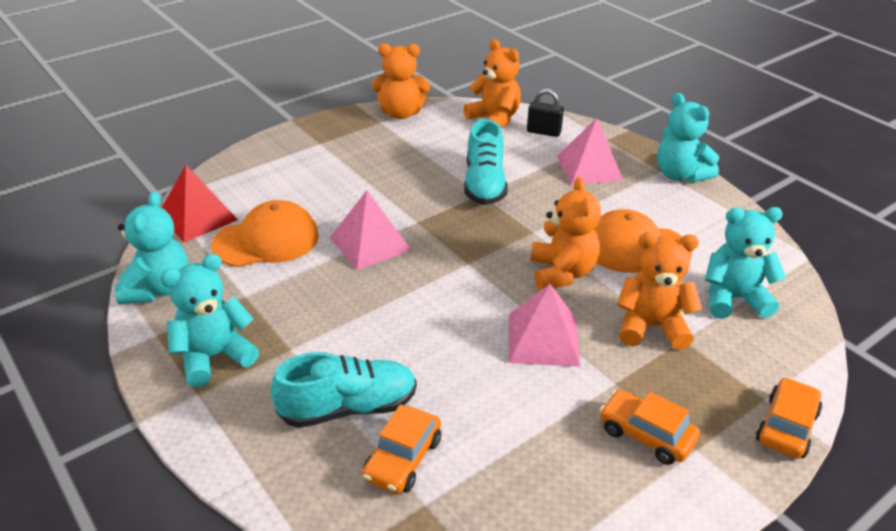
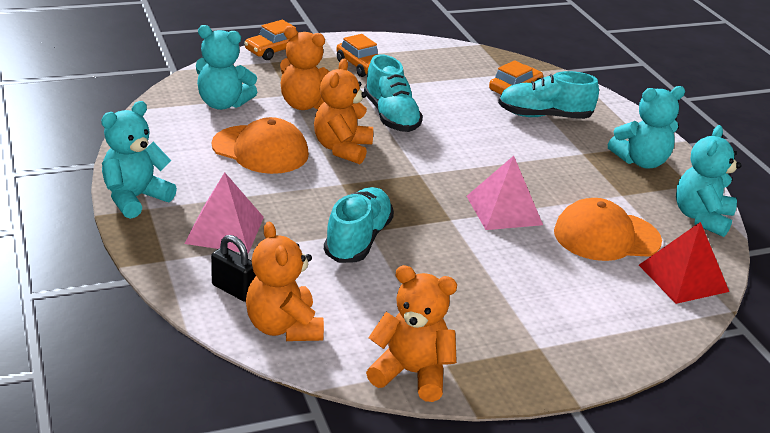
camera: 165 degrees left, 5 degrees down
(543, 339) = (391, 116): pink pyramid -> turquoise shoe
(680, 175) = (135, 198): turquoise teddy bear -> turquoise teddy bear turned 120 degrees counterclockwise

